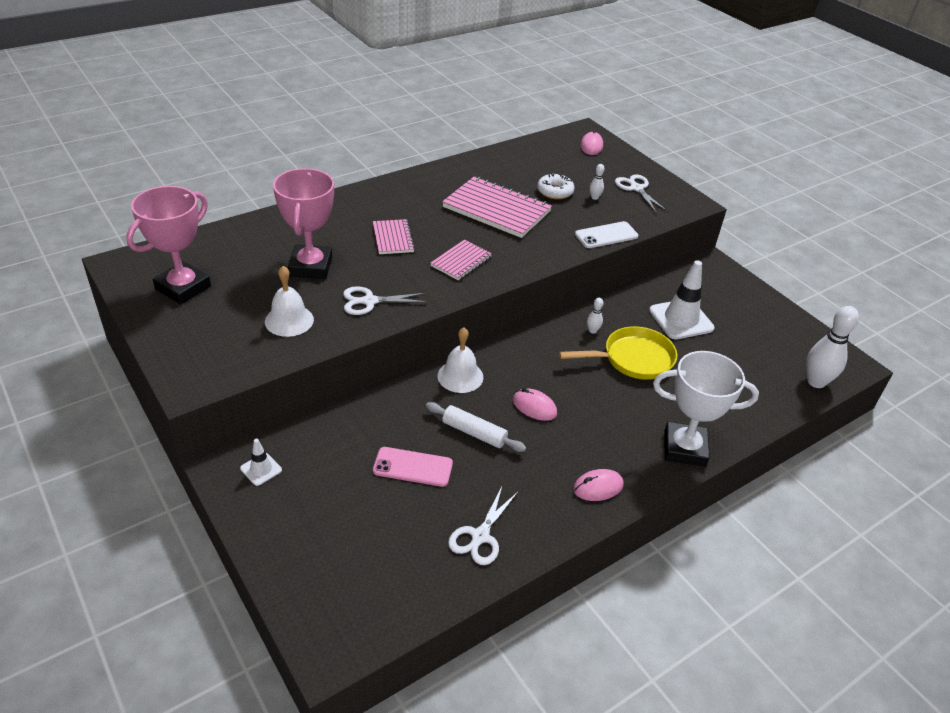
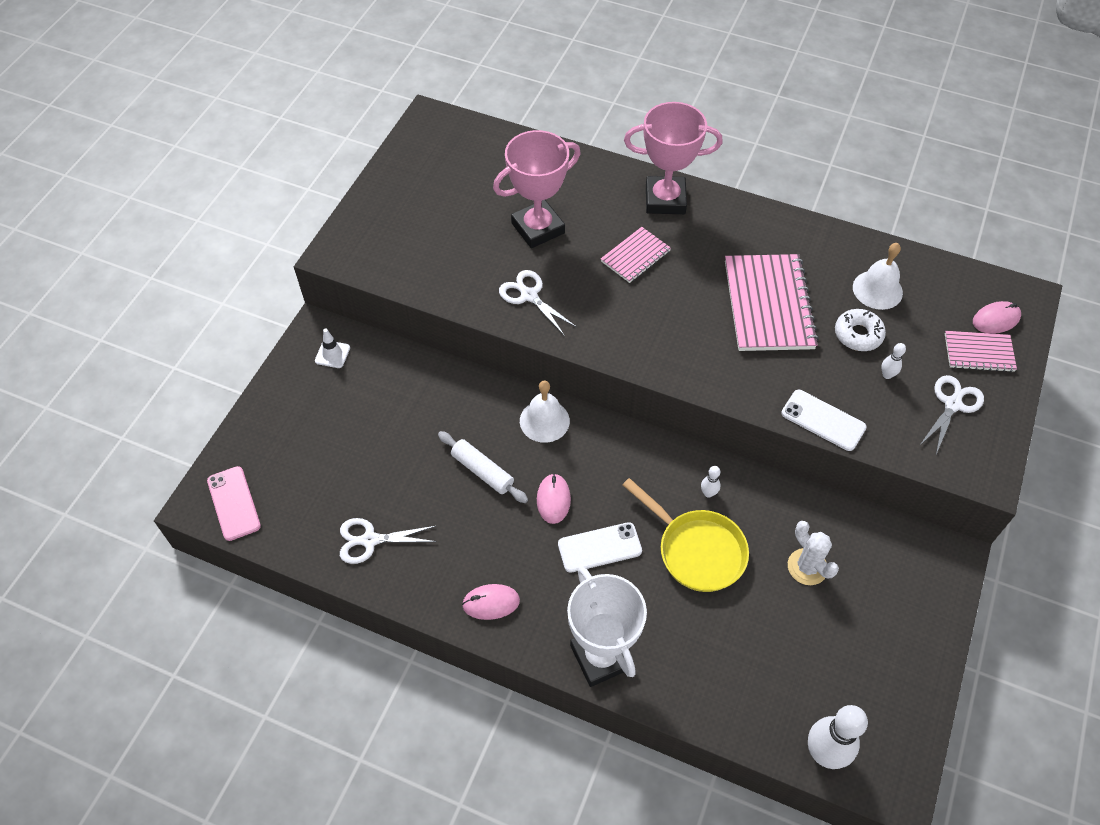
camera: 60 degrees right, 15 degrees up
(183, 288) = (436, 172): pink trophy -> pink trophy (665, 200)
(289, 320) = (456, 260): white bell -> white bell (877, 289)
(413, 467) = (408, 450): pink phone -> pink phone (233, 503)
(461, 261) = (651, 325): pink notebook -> pink notebook (979, 353)
(474, 433) = (482, 471): white rolling pin -> white rolling pin turned 45 degrees counterclockwise
(594, 404) = (599, 547): none -> white phone
(598, 487) = (491, 603): pink mouse -> pink mouse turned 45 degrees counterclockwise
(681, 319) = (807, 567): white traffic cone -> white cactus

